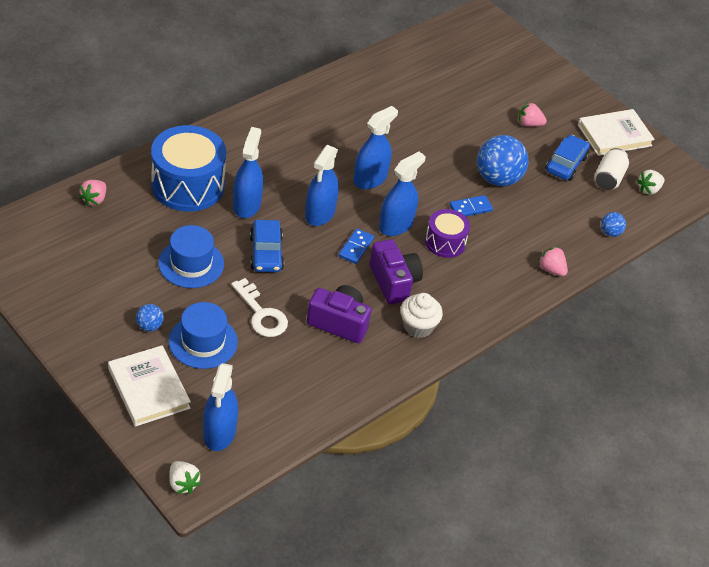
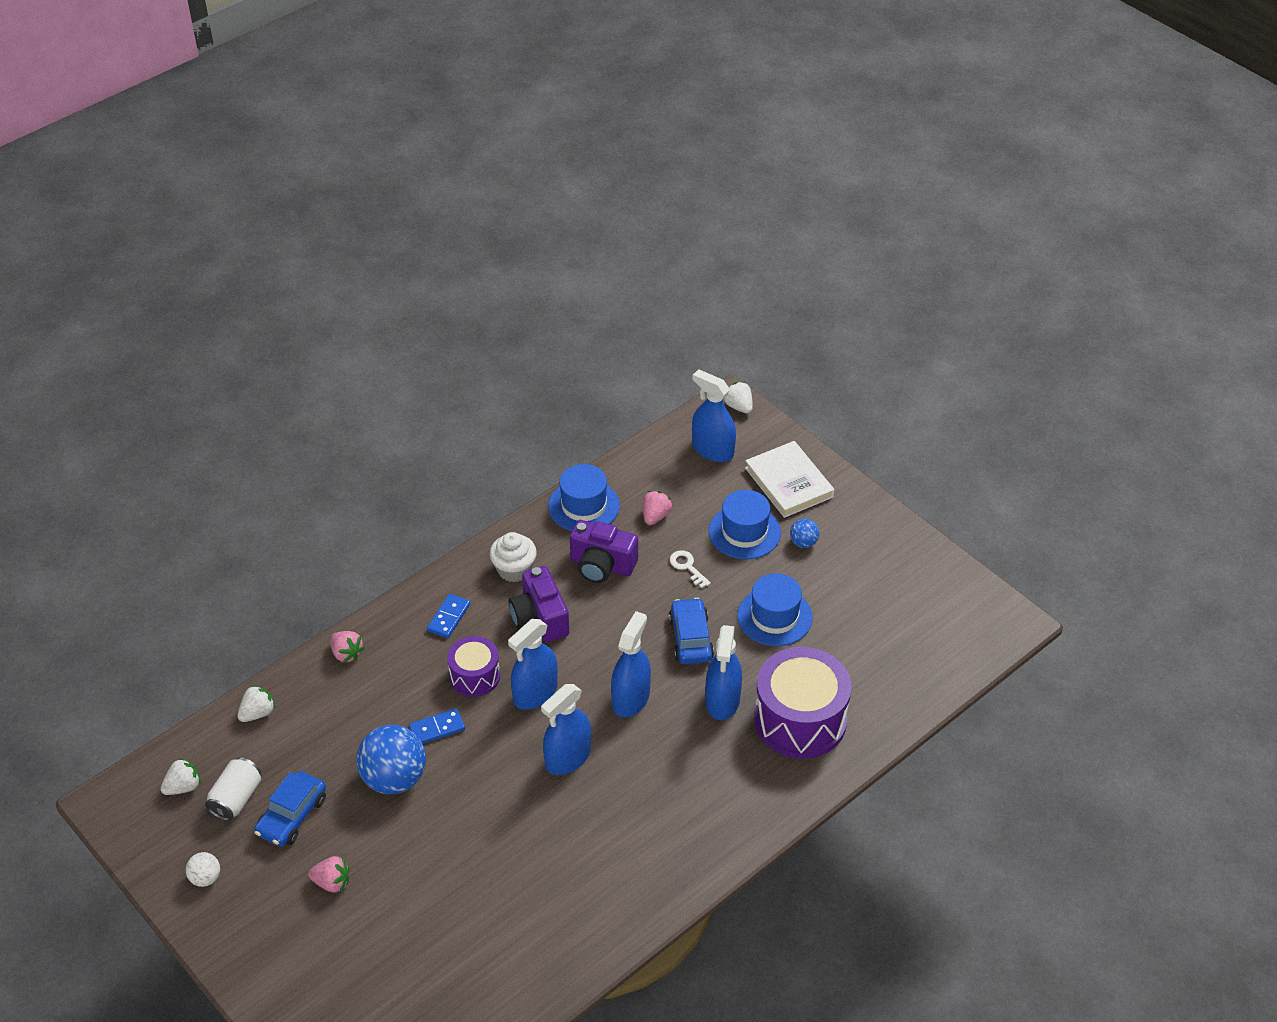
camera: 175 degrees left, 0 degrees up
(94, 200) = (907, 686): pink strawberry -> pink strawberry (655, 516)
(188, 185) = (800, 720): blue drum -> purple drum
(219, 432) = (712, 450): blue spray bottle -> blue spray bottle turned 60 degrees counterclockwise
(261, 314) = (687, 567): white key -> white key, size x0.61
(354, 382) = (584, 506): none -> blue hat
(356, 247) = (585, 657): blue domino -> blue domino (449, 618)
(610, 232) = (257, 713): blue ball -> white strawberry
(614, 135) = (205, 878): white book -> white ball

